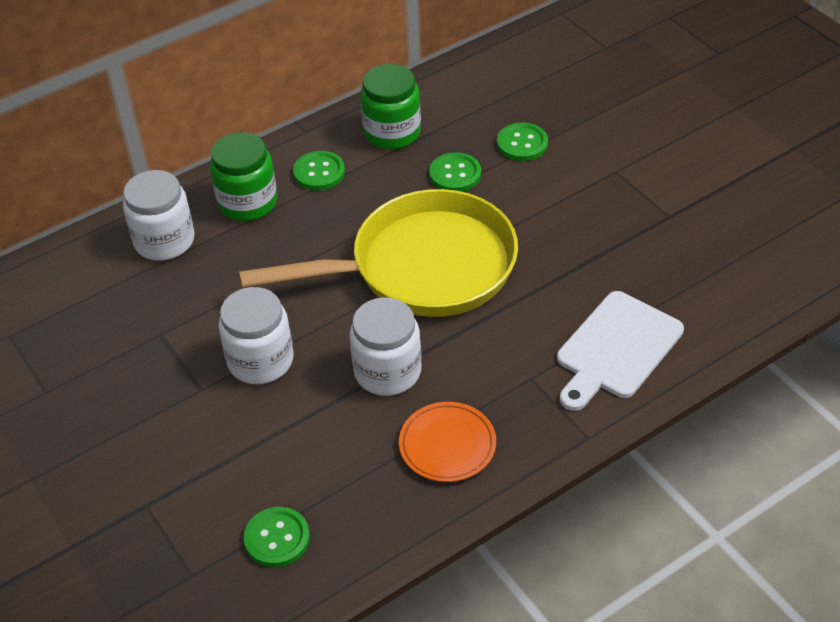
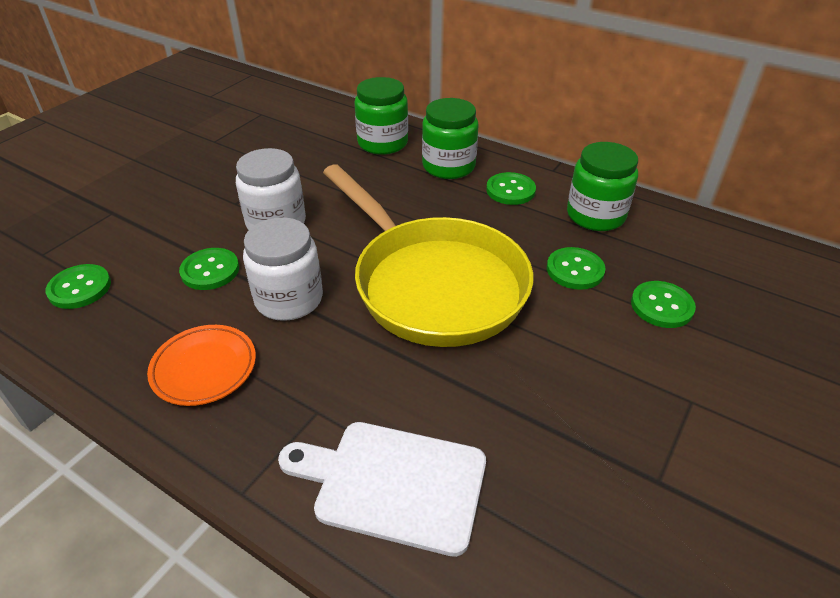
camera: 65 degrees right, 5 degrees down
(164, 241) = (382, 143): white jar -> green jar
(310, 425) = (210, 270): none -> green button

